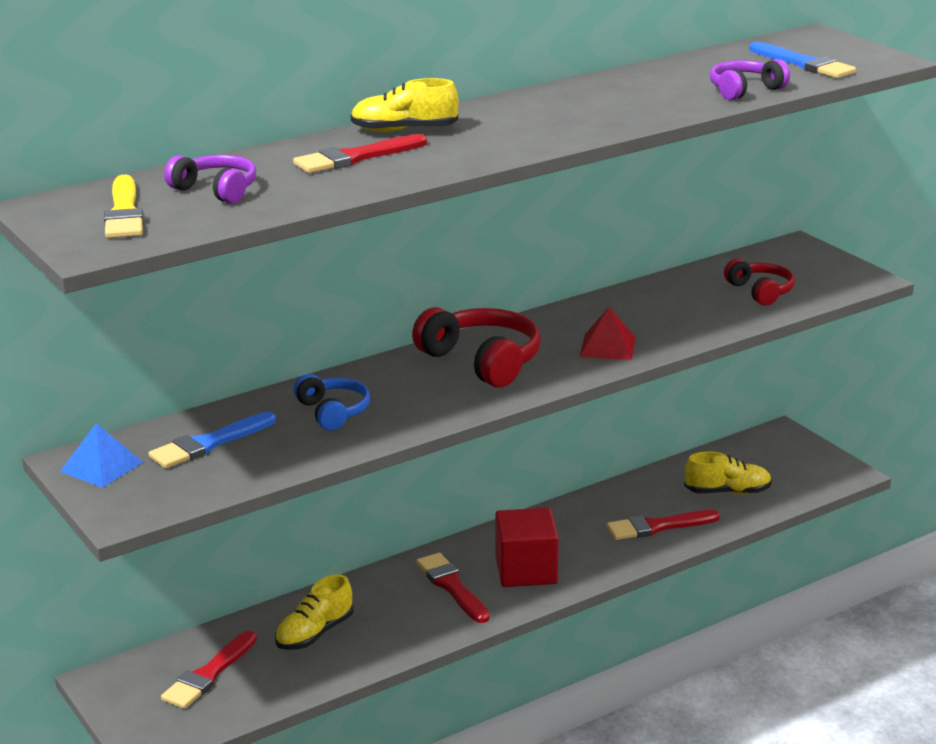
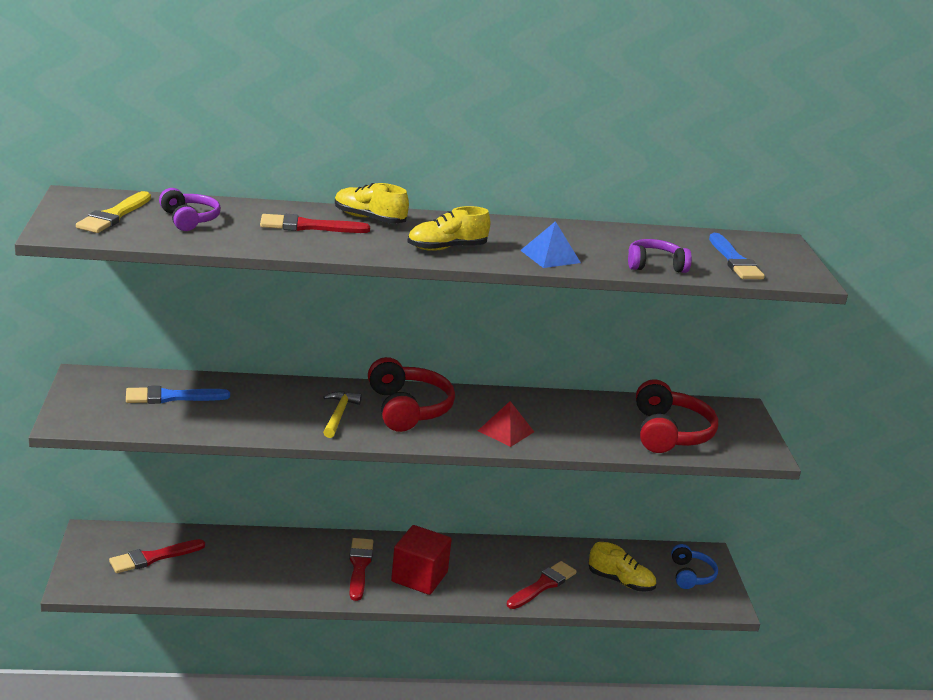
camera: 25 degrees right, 0 degrees up
(101, 466) = (94, 387): blue pyramid -> blue pyramid (550, 256)
(314, 633) = (242, 559): yellow shoe -> yellow shoe (447, 248)
(333, 412) = (270, 406): blue headphones -> blue headphones (690, 575)
(419, 393) = (339, 415): none -> yellow hammer
(657, 526) = (543, 585): red brush -> red brush turned 120 degrees clockwise
(760, 291) = (669, 433): red headphones -> red headphones, size x1.65

